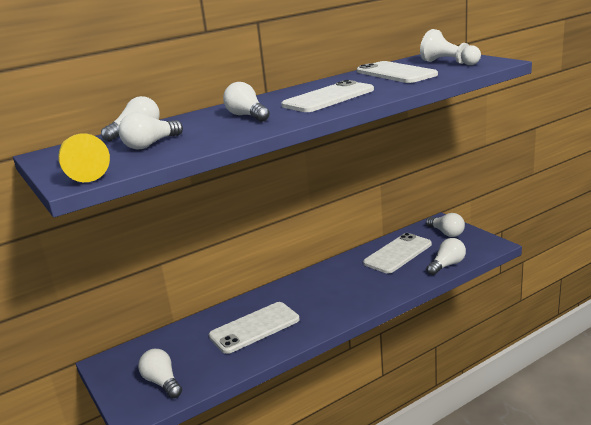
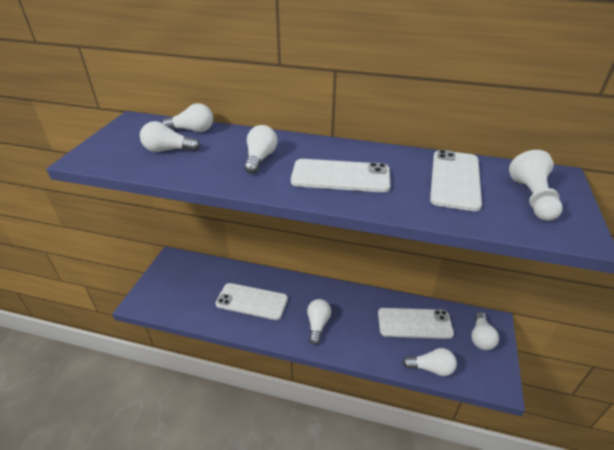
camera: 45 degrees right, 15 degrees up
(83, 171) = (102, 152): yellow pawn -> none
(162, 382) = (170, 296): white light bulb -> white light bulb (317, 324)

